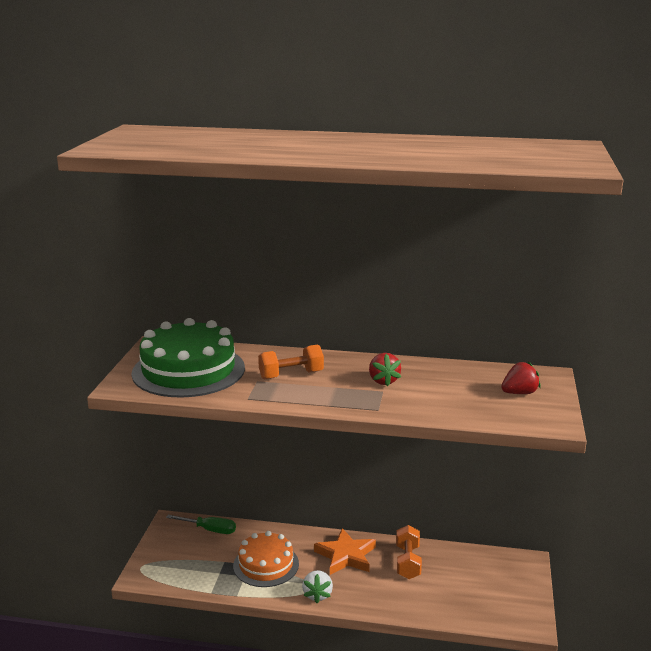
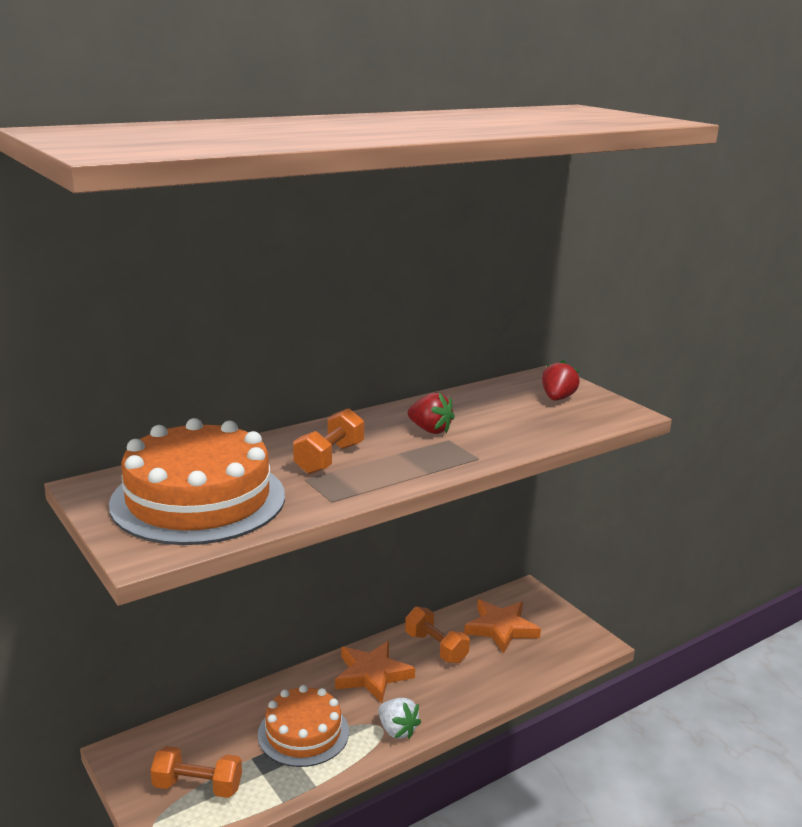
camera: 45 degrees left, 0 degrees up
(183, 559) = (197, 786): none -> orange dumbbell
(188, 370) = (198, 499): green cake -> orange cake
(209, 530) = (184, 733): green screwdriver -> none
(470, 575) = (501, 628): none -> orange star

